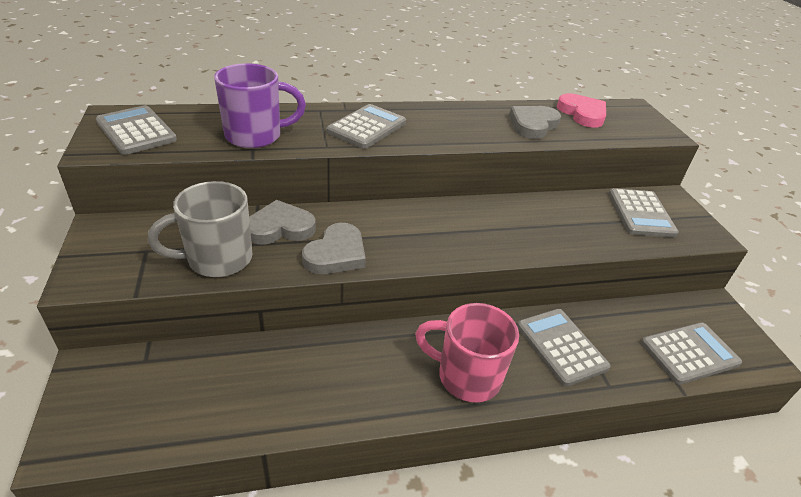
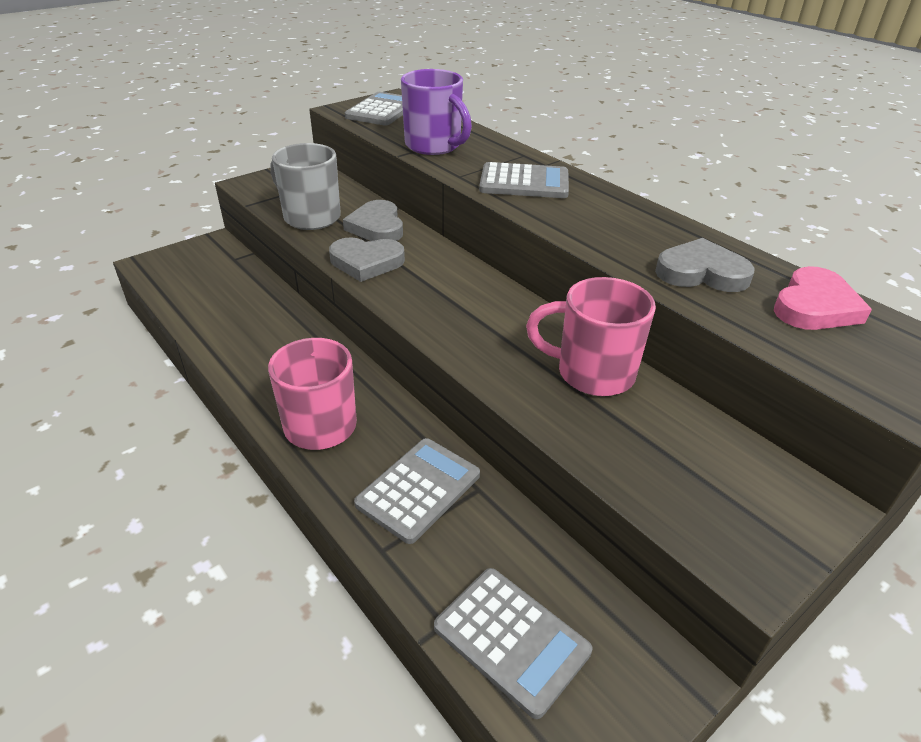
camera: 65 degrees right, 0 degrees up
(280, 228) = (377, 227): grey heart -> grey heart turned 150 degrees counterclockwise
(545, 212) = (592, 373): none -> pink mug
(640, 213) = (710, 469): grey calculator -> none

